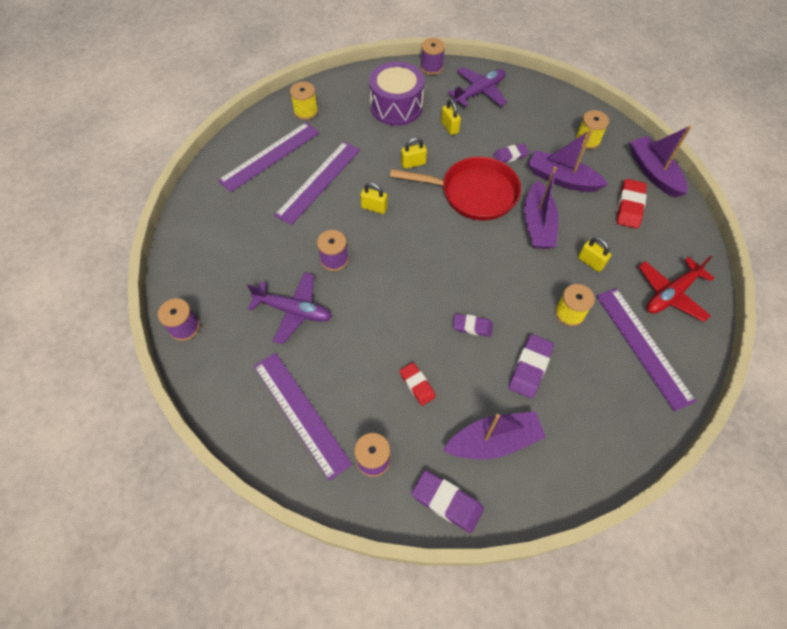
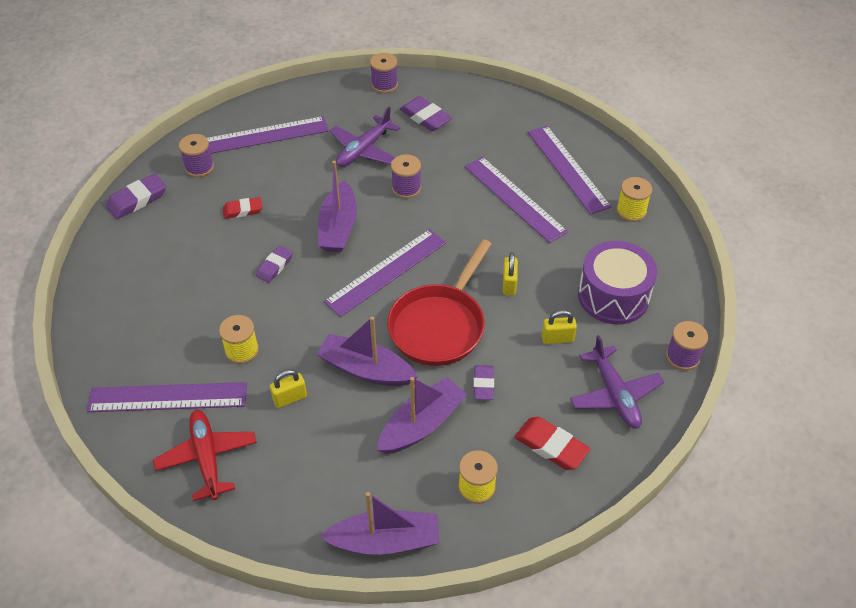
camera: 110 degrees right, 10 degrees down
(374, 207) = (458, 233): yellow padlock -> none
(438, 242) = (386, 272): none -> purple ruler
(494, 441) = (161, 244): purple boat -> purple boat (338, 227)
(530, 368) = (207, 294): purple eraser -> purple eraser (425, 117)
(629, 206) = (345, 480): red eraser -> red eraser (551, 446)

